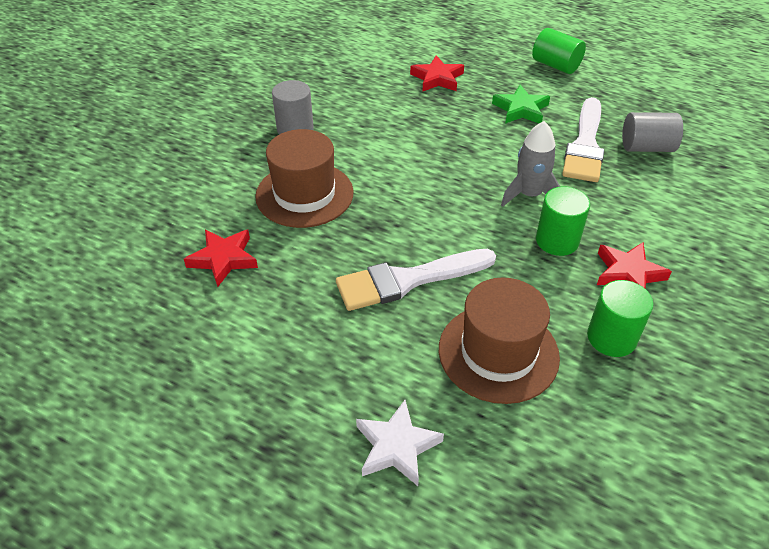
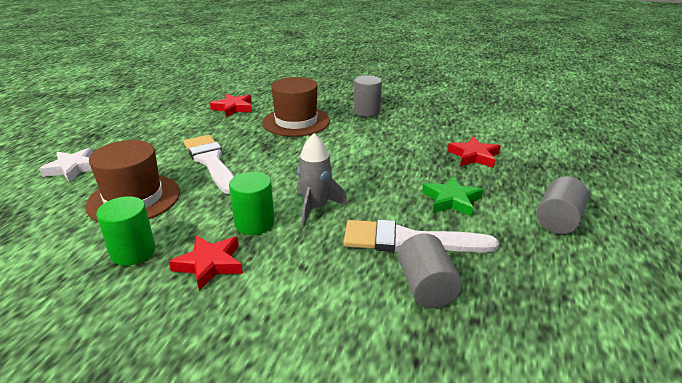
camera: 80 degrees right, 15 degrees down
(555, 65) = (558, 221): green cylinder -> grey cylinder

